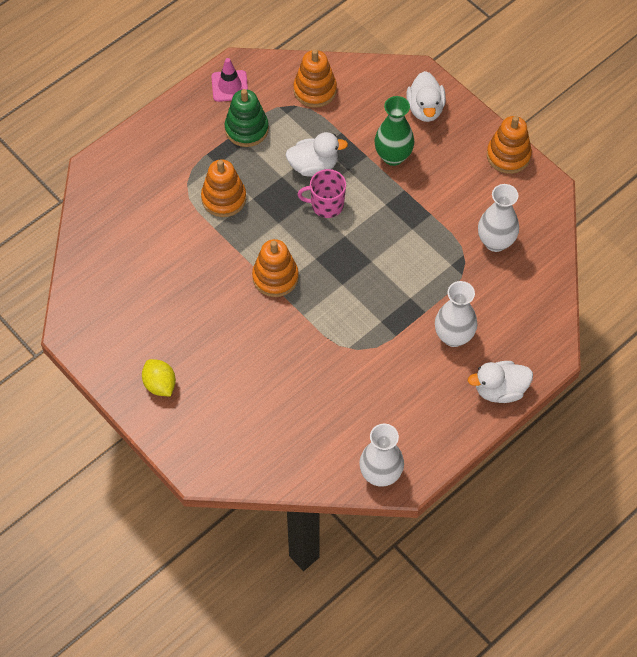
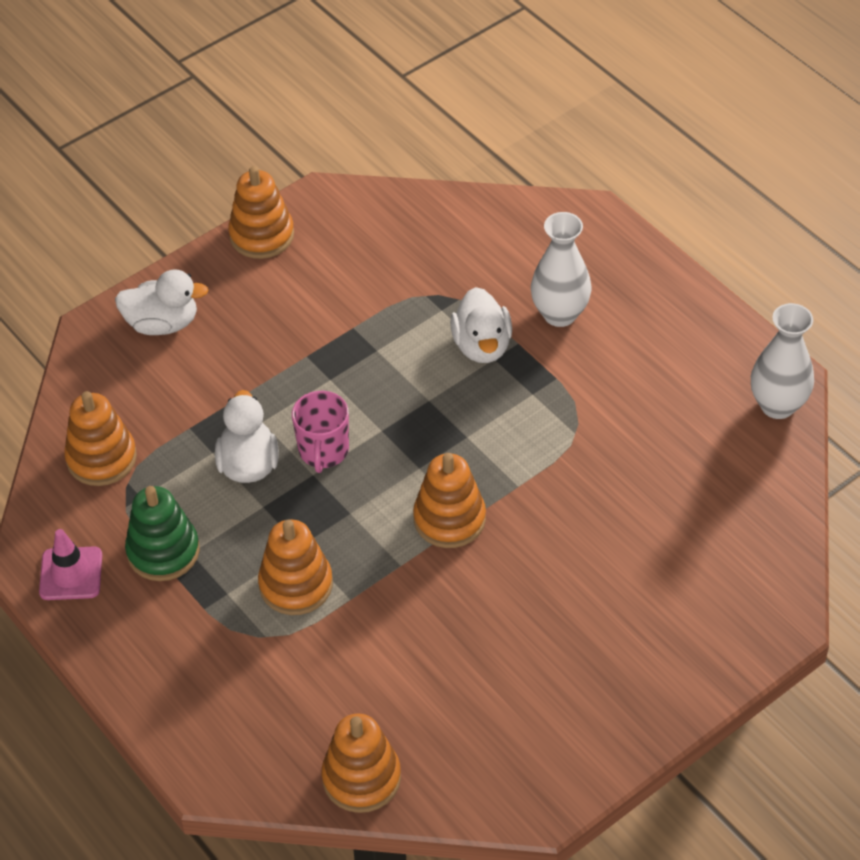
camera: 85 degrees left, 10 degrees down
(91, 241) = (361, 778): none -> orange stacking toy
(160, 384) = (637, 674): yellow lemon -> none
(393, 156) = (244, 366): green vase -> none
(495, 242) = (407, 259): white vase -> none
(500, 390) = (644, 271): white duck -> white duck (482, 346)

